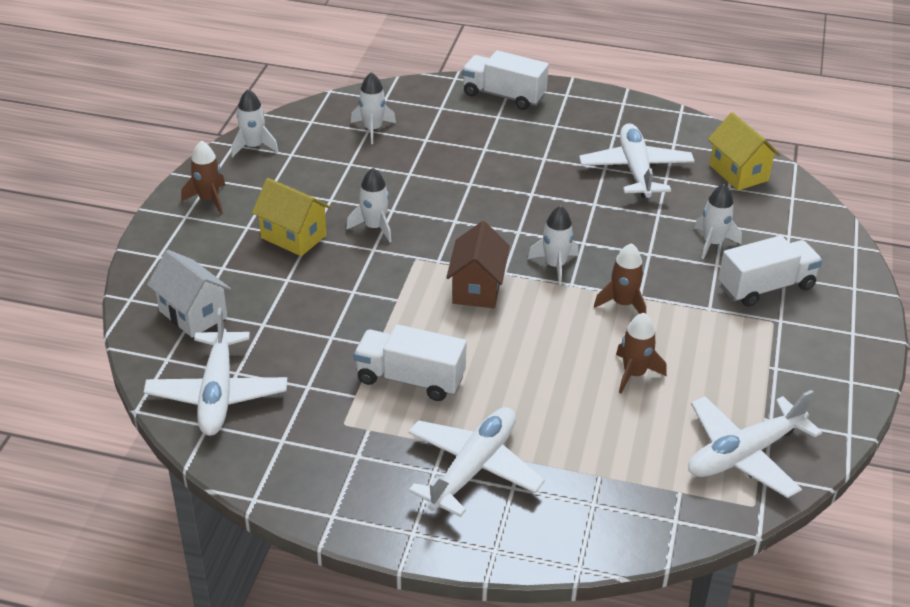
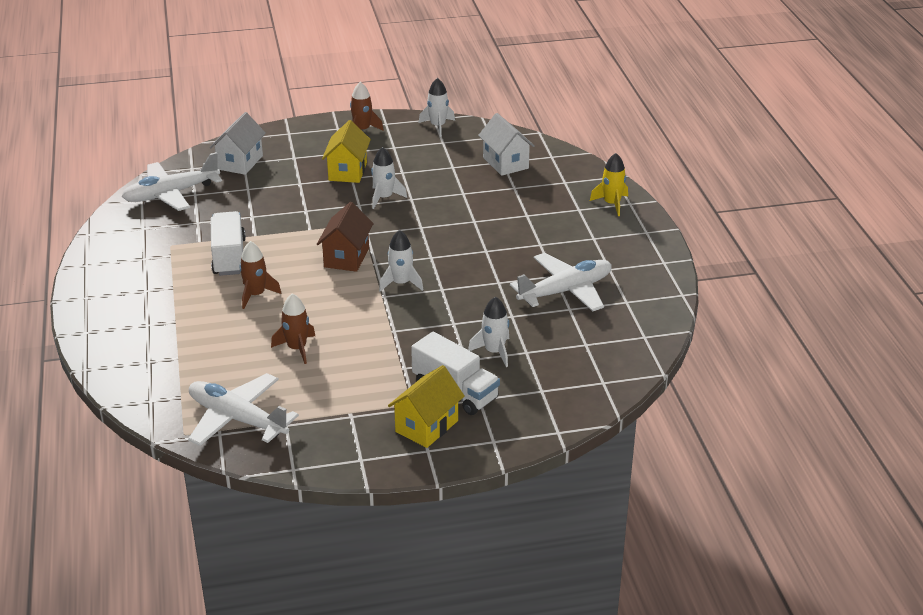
camera: 65 degrees right, 5 degrees down
(373, 129) = (505, 163): white rocket -> white house
(473, 468) = (157, 304): white plane -> none
(477, 288) = (346, 257): brown house -> brown house turned 60 degrees counterclockwise
(503, 96) = (612, 204): white truck -> yellow rocket
(623, 303) = (378, 325): brown rocket -> brown rocket (256, 295)
(738, 173) = (613, 345): yellow house -> yellow house (426, 426)

